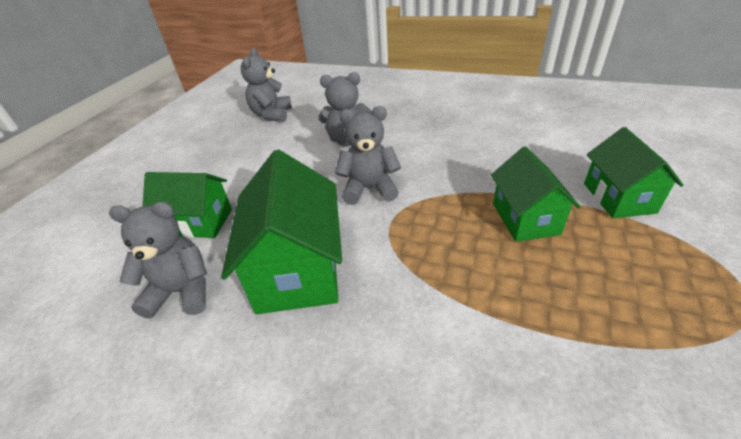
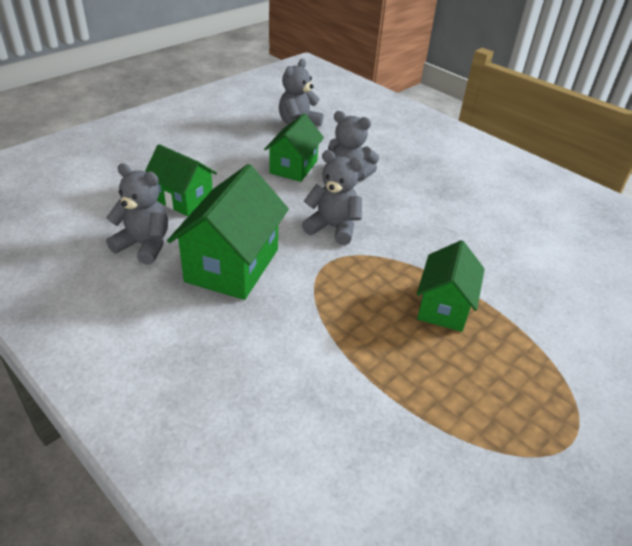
camera: 20 degrees right, 0 degrees up
(618, 198) = (548, 327): green house -> green house (293, 167)

